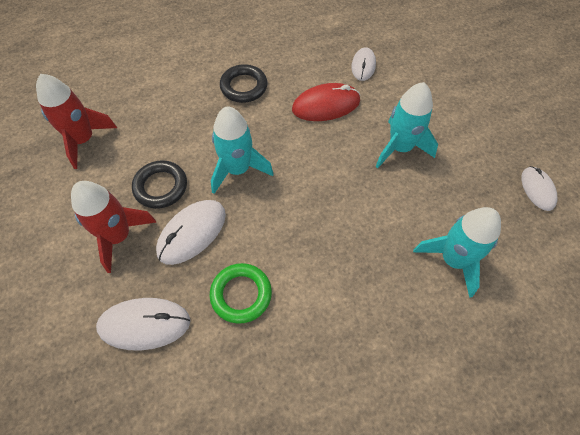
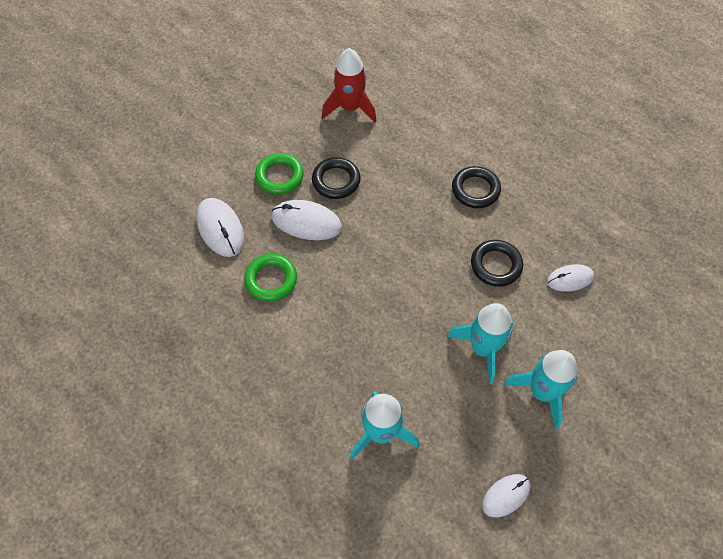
camera: 65 degrees right, 0 degrees up
(118, 236) = (279, 176): red rocket -> green ring
(238, 169) = (382, 226): turquoise rocket -> turquoise rocket (542, 392)
(326, 105) = (496, 265): red mouse -> black ring

